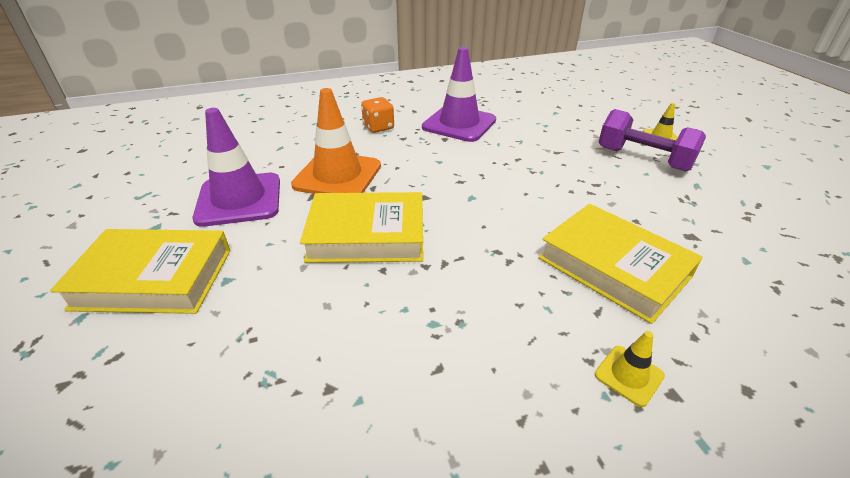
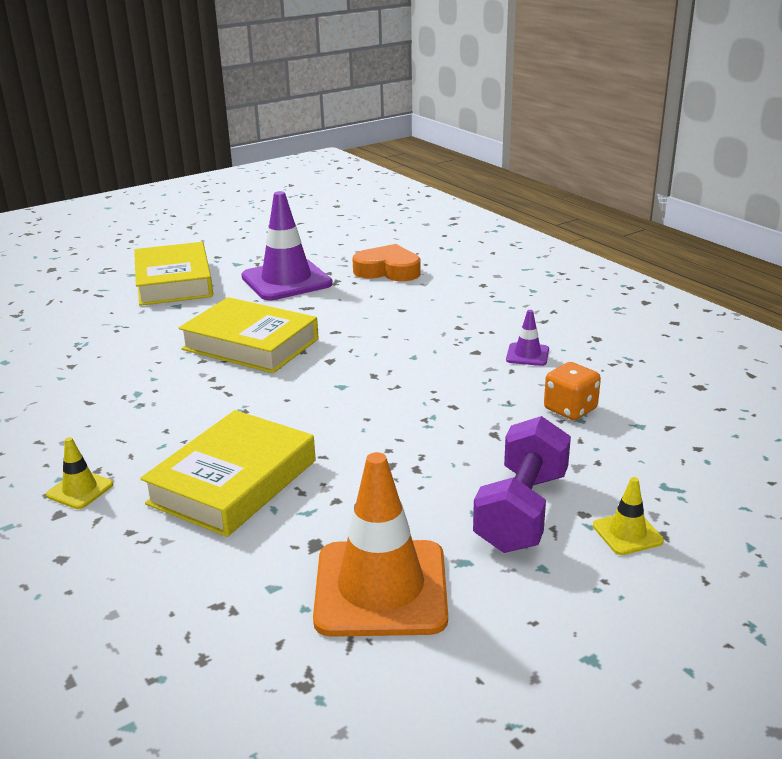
camera: 75 degrees right, 10 degrees down
(274, 148) = (388, 270): none -> orange heart
(337, 175) = (349, 310): orange traffic cone -> orange traffic cone (381, 588)
(367, 235) = (250, 344): yellow book -> yellow book turned 45 degrees counterclockwise
(378, 127) = (475, 309): orange dice -> orange dice (570, 409)
(459, 124) = (527, 355): purple traffic cone -> purple traffic cone, size x0.45

